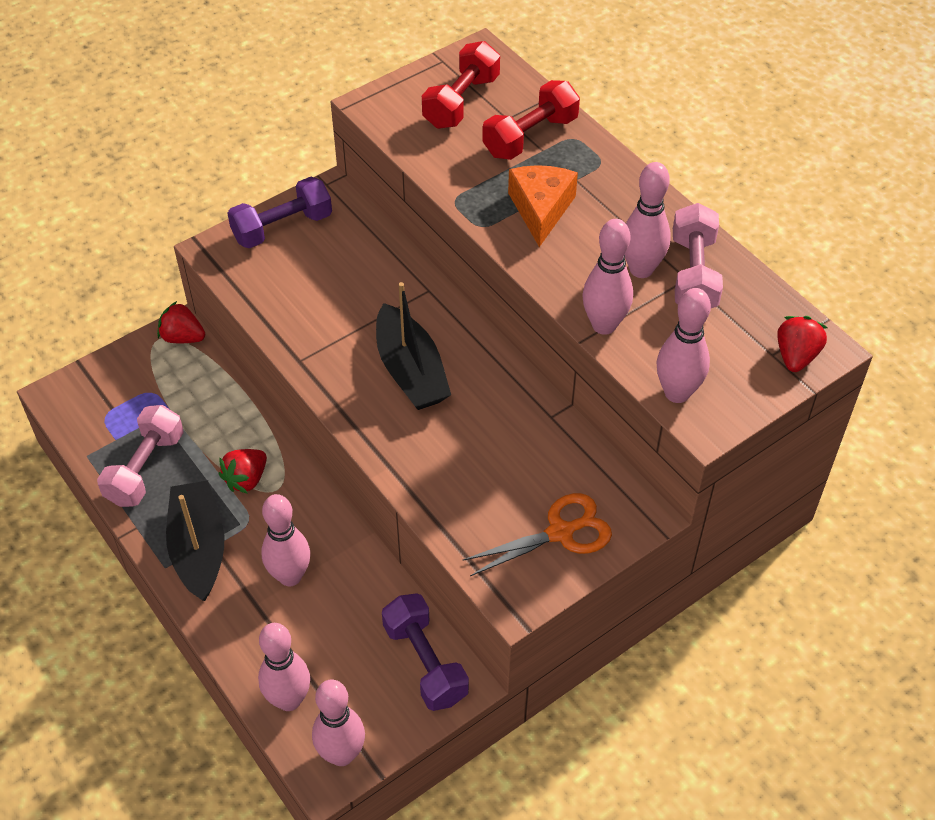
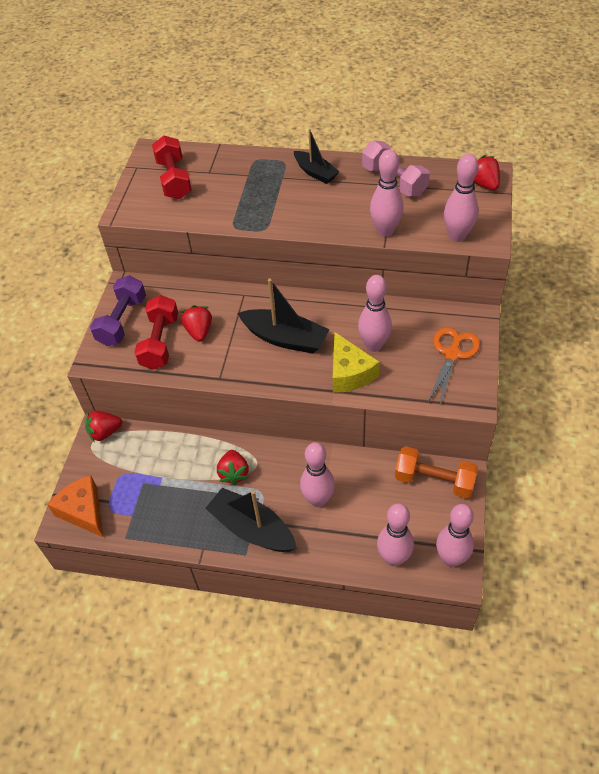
camera: 40 degrees left, 0 degrees up
(145, 468) = (169, 515): pink dumbbell -> none
(338, 296) = (199, 331): none -> red strawberry
(425, 662) = (434, 480): purple dumbbell -> orange dumbbell
(427, 461) = (349, 373): none -> yellow cheese
(530, 136) = (233, 173): red dumbbell -> red dumbbell (160, 342)
(541, 209) = (284, 201): orange cheese -> orange cheese (83, 511)
(618, 200) = (315, 172): none -> black boat
(641, 269) = (368, 195): pink bowling pin -> pink bowling pin (374, 345)

